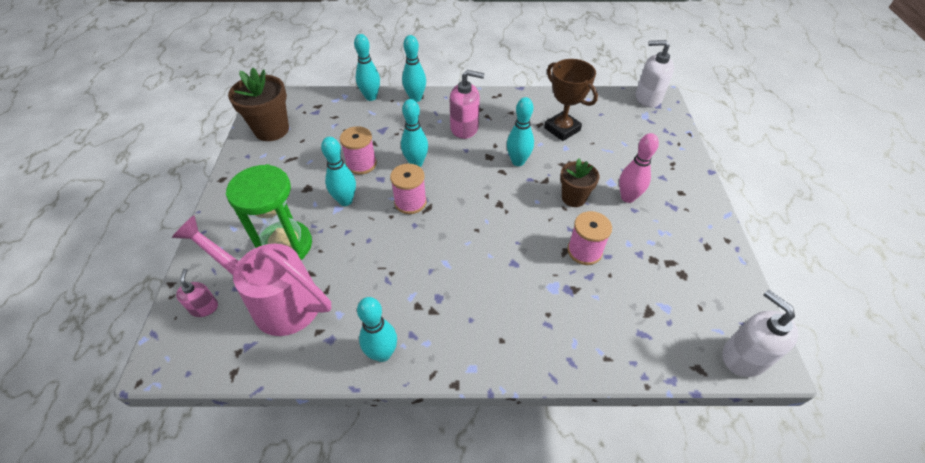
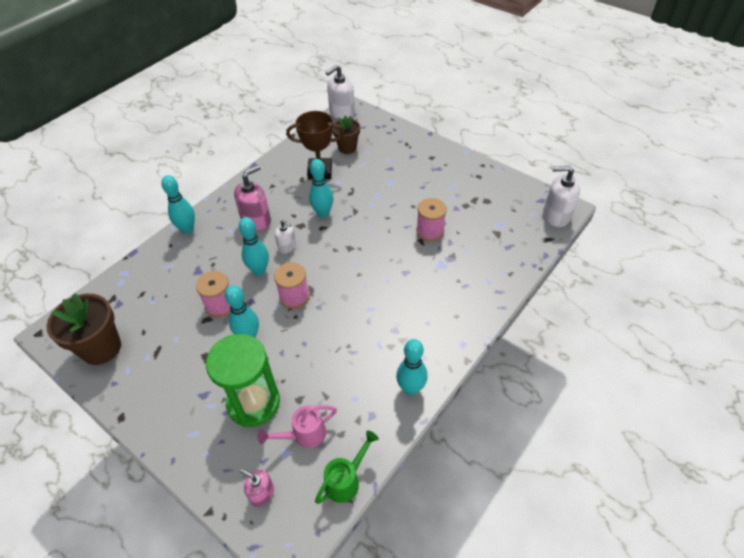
camera: 50 degrees left, 0 degrees up
(250, 362) = (346, 480): none -> green watering can
(277, 300) = (304, 435): pink watering can -> pink watering can, size x0.51
(371, 97) = (149, 256): turquoise bowling pin -> none
(457, 163) = (287, 247): none -> white soap dispenser
(573, 198) = (384, 207): brown flower pot -> brown flower pot (347, 148)
(627, 197) = (410, 183): pink bowling pin -> none

